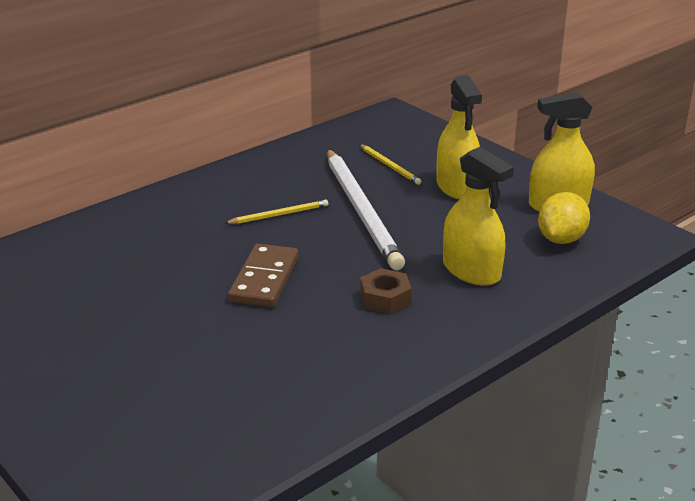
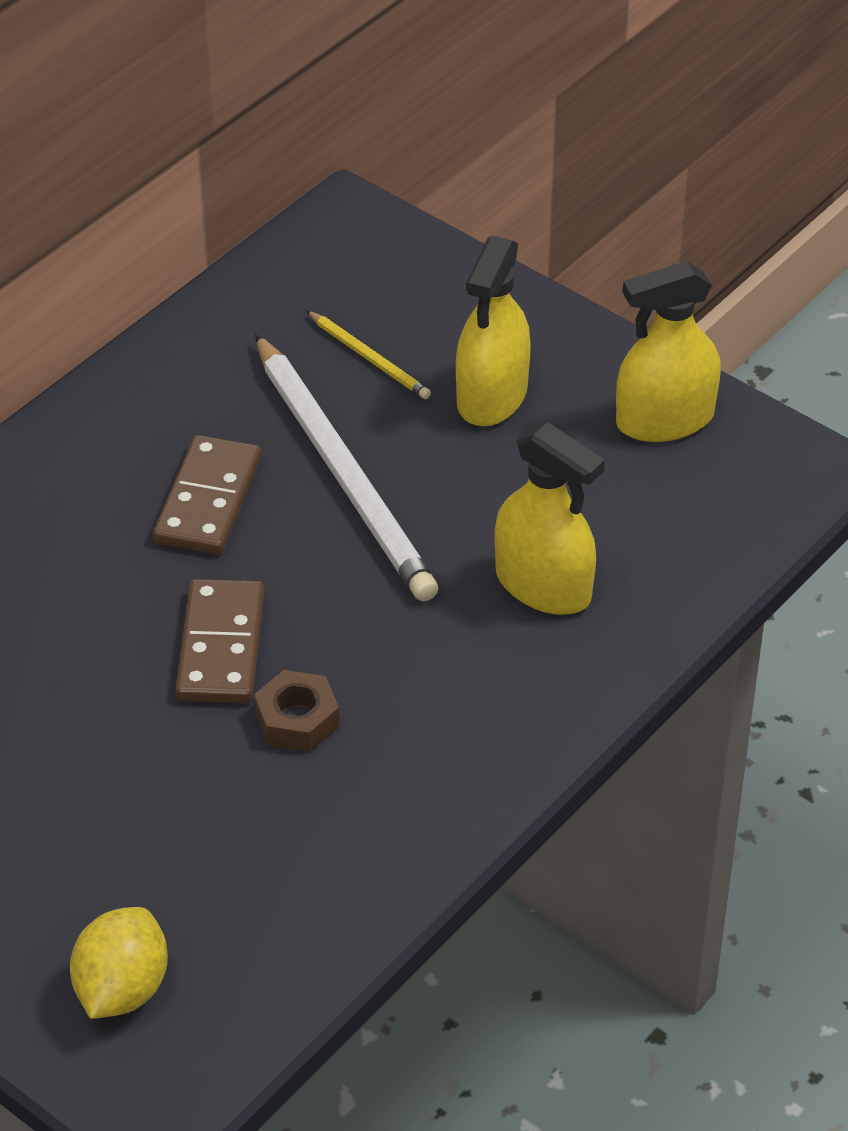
camera: 10 degrees left, 15 degrees up
(279, 215) = (208, 500): yellow pencil -> brown domino
(385, 298) = (419, 661): brown nut -> brown nut (297, 720)
(457, 187) = (492, 396): yellow spray bottle -> yellow spray bottle turned 45 degrees clockwise
(561, 239) = (675, 498): yellow lemon -> yellow lemon (122, 989)

